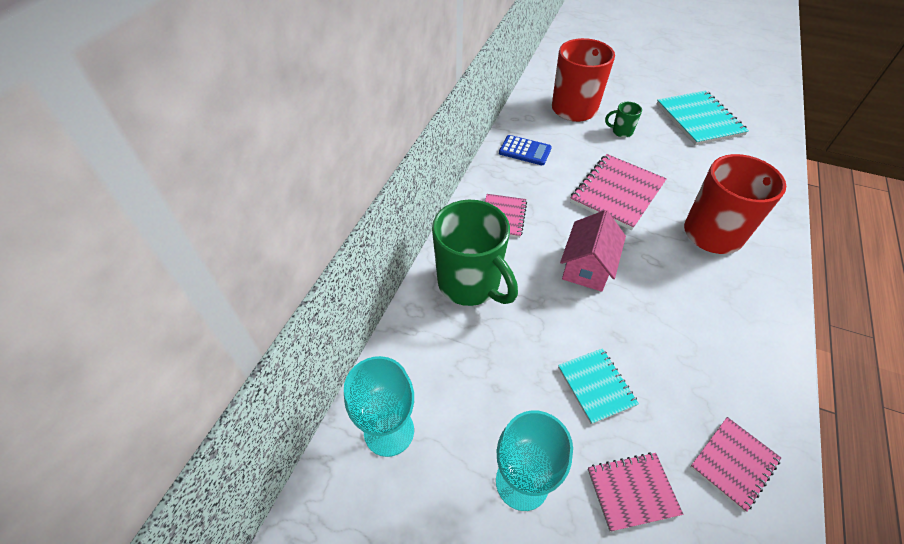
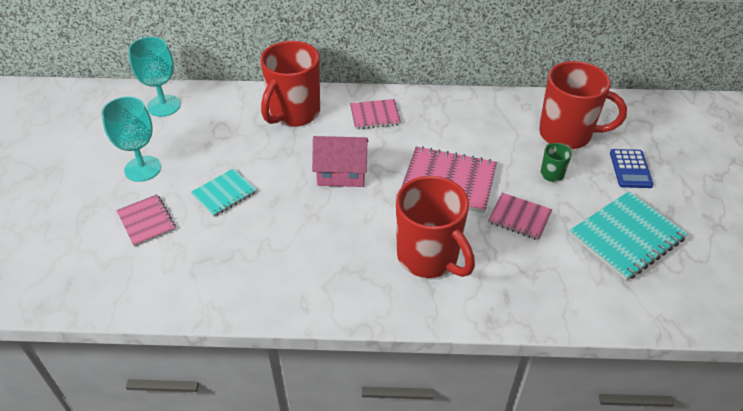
camera: 70 degrees right, 5 degrees down
(470, 284) = (294, 113): green mug -> red mug
(525, 151) = (471, 112): blue calculator -> blue calculator (630, 169)
(734, 463) = (179, 276): pink notebook -> pink notebook (519, 217)

